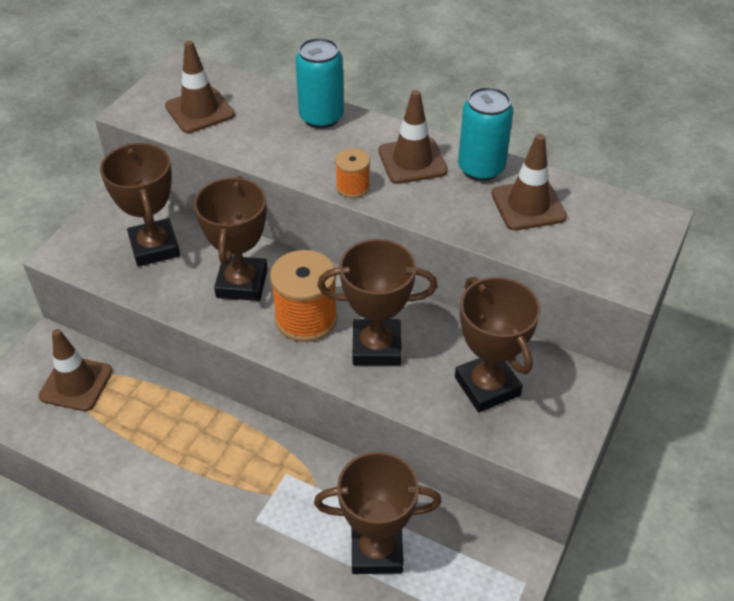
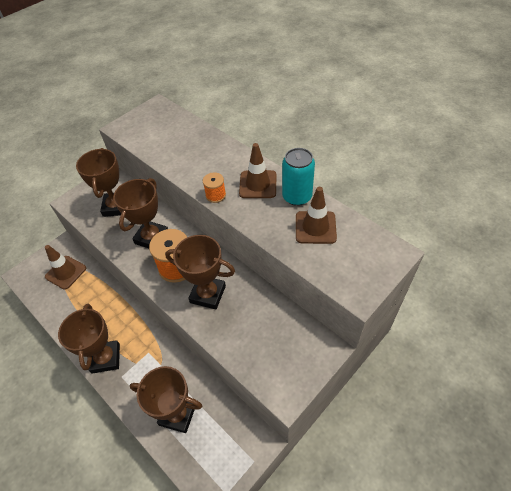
camera: 20 degrees right, 5 degrees up
(199, 111) = (154, 133): brown traffic cone -> none
(321, 117) = (218, 147): turquoise can -> none
(487, 386) = (261, 335): brown trophy -> brown trophy (106, 358)

